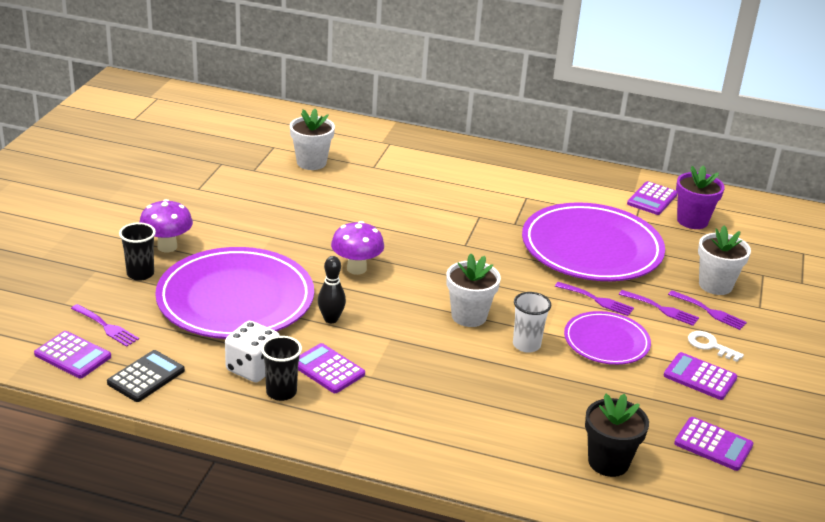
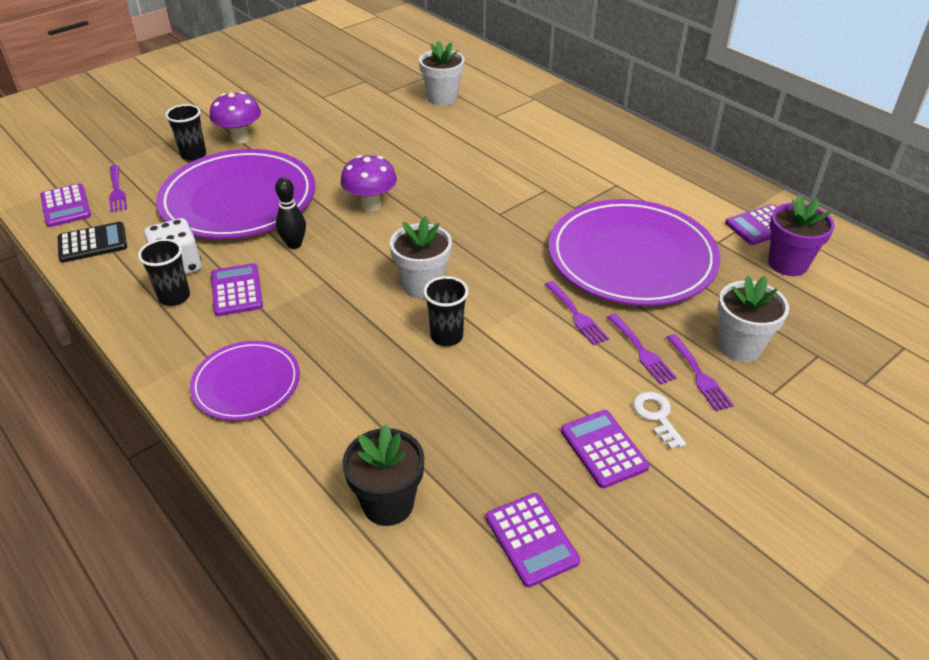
camera: 35 degrees right, 10 degrees up
(526, 345) = (446, 336): white cup -> black cup
(606, 341) = (537, 365): purple plate -> purple plate (246, 383)

